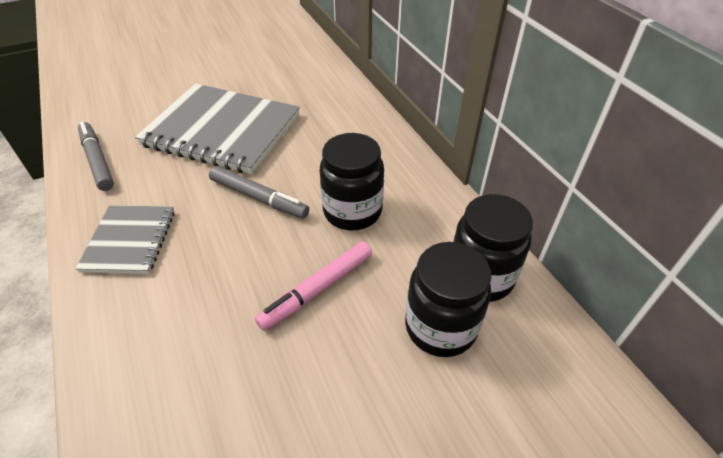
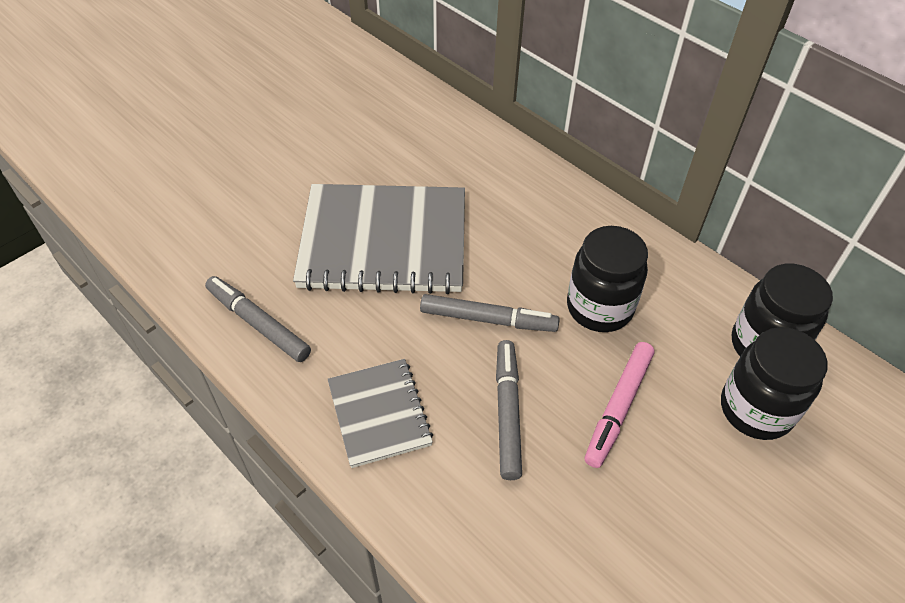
camera: 20 degrees left, 5 degrees up
(225, 267) = (507, 412): none -> grey marker

